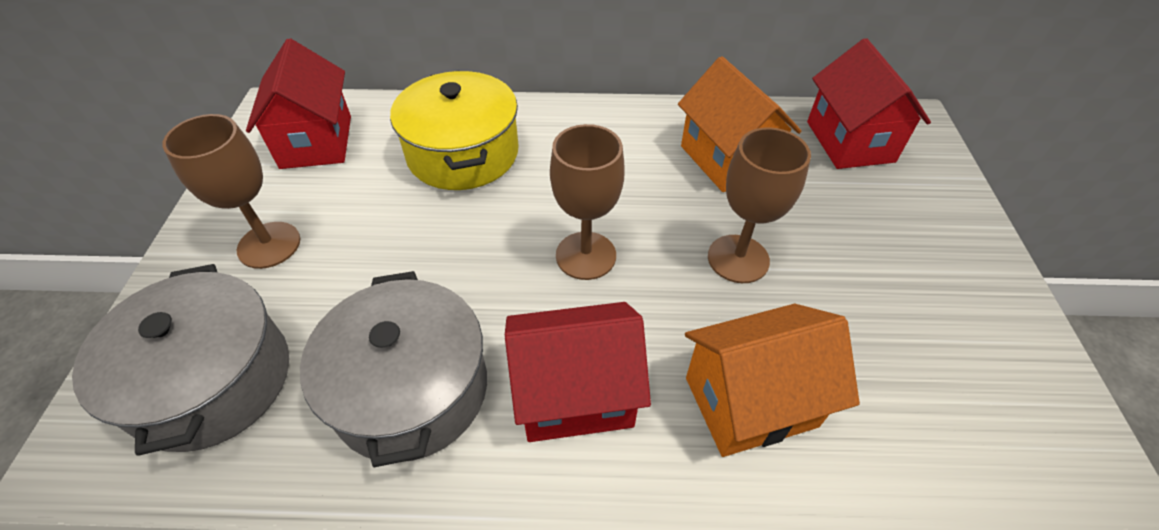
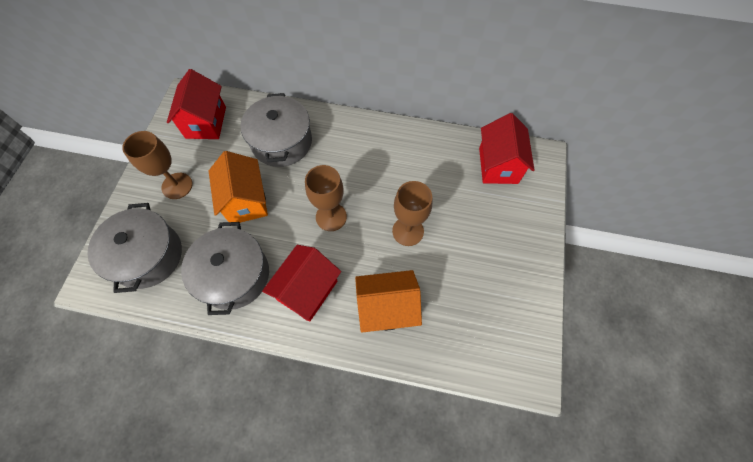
camera: 10 degrees right, 15 degrees up
(463, 153) = (282, 142): yellow pot -> grey pot
(575, 394) = (307, 290): red house -> red house turned 60 degrees counterclockwise
(727, 159) = (424, 167): orange house -> orange house (246, 201)

